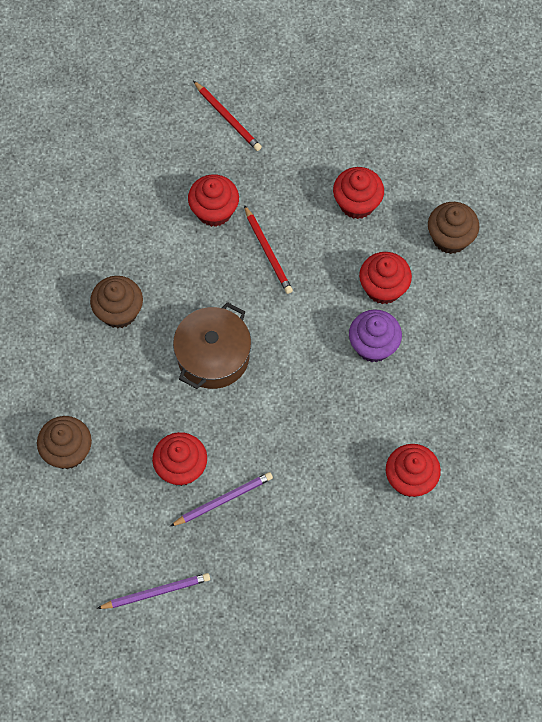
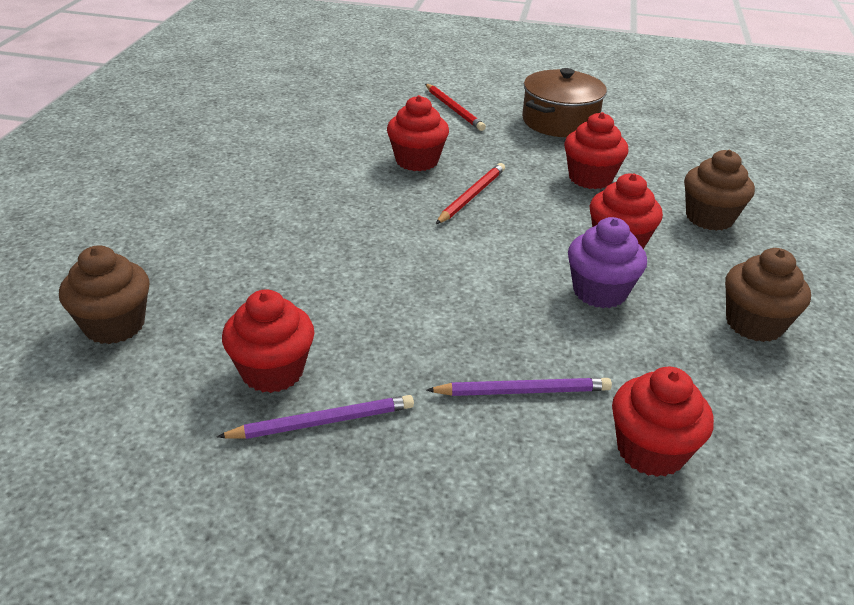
camera: 10 degrees right, 30 degrees down
(119, 312) = (265, 214): brown cupcake -> brown cupcake (754, 324)
(156, 592) = (141, 534): purple pencil -> purple pencil (522, 391)
(213, 356) = (370, 267): brown pot -> brown pot (559, 121)
(267, 251) = (471, 196): red pencil -> red pencil turned 135 degrees counterclockwise

